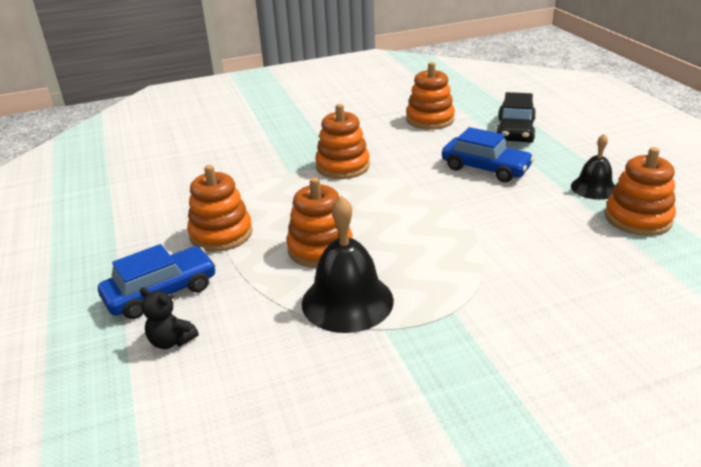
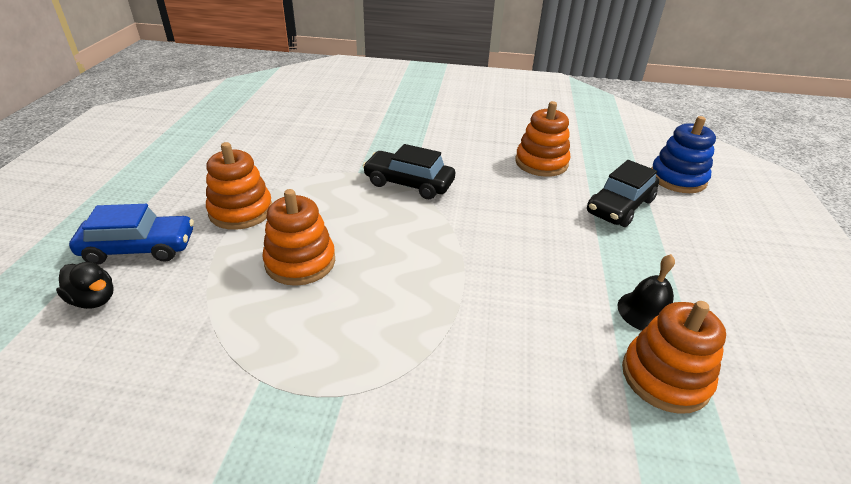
camera: 25 degrees right, 5 degrees up
(171, 341) = (94, 300): black teddy bear -> black duck
(342, 166) = (409, 183): orange stacking toy -> black car
(347, 301) = (263, 331): black bell -> none
(485, 168) = (544, 238): blue car -> none
(535, 100) = (677, 178): none -> blue stacking toy

